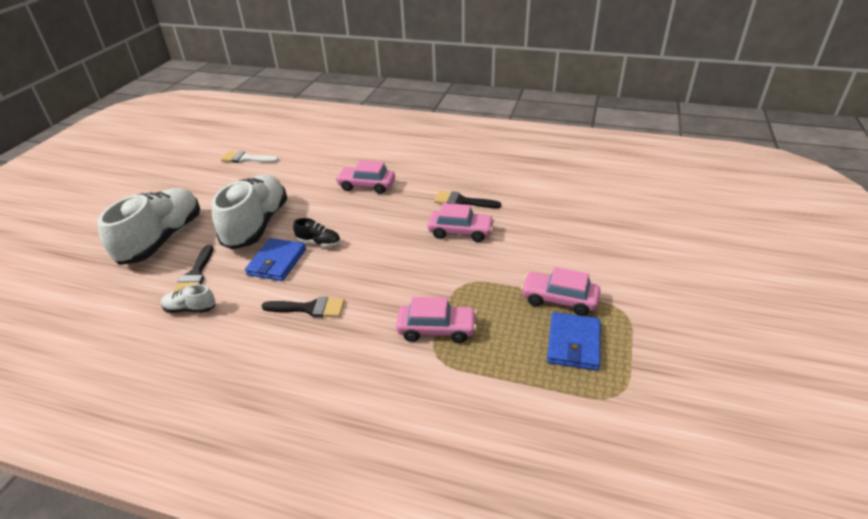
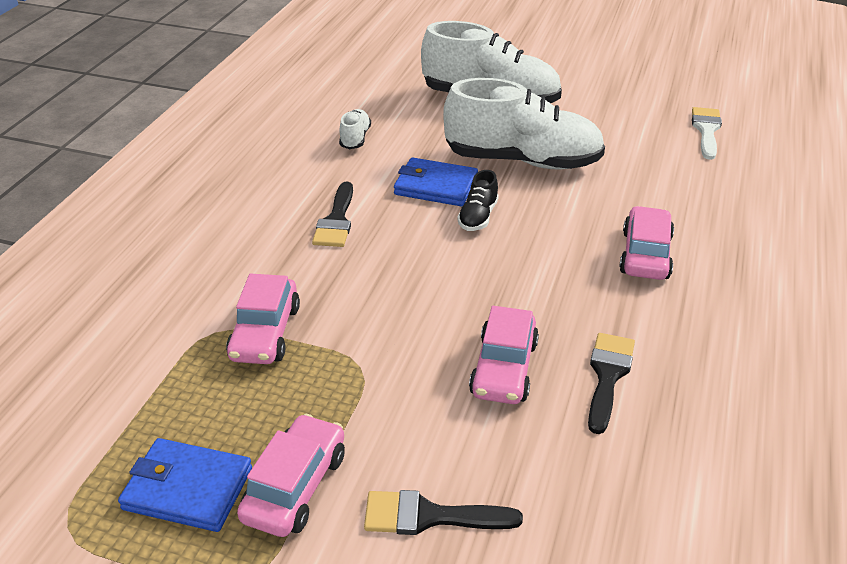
camera: 90 degrees right, 0 degrees up
(195, 274) = (417, 132): black brush -> black brush (429, 516)

